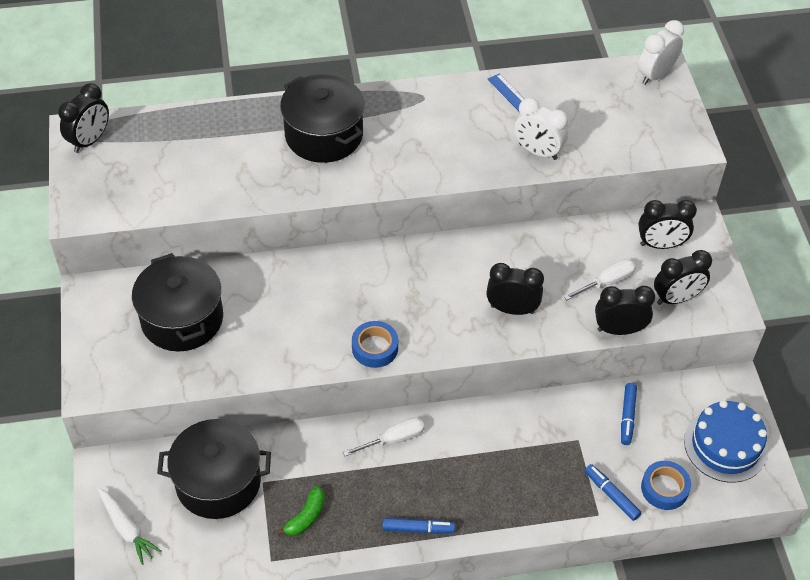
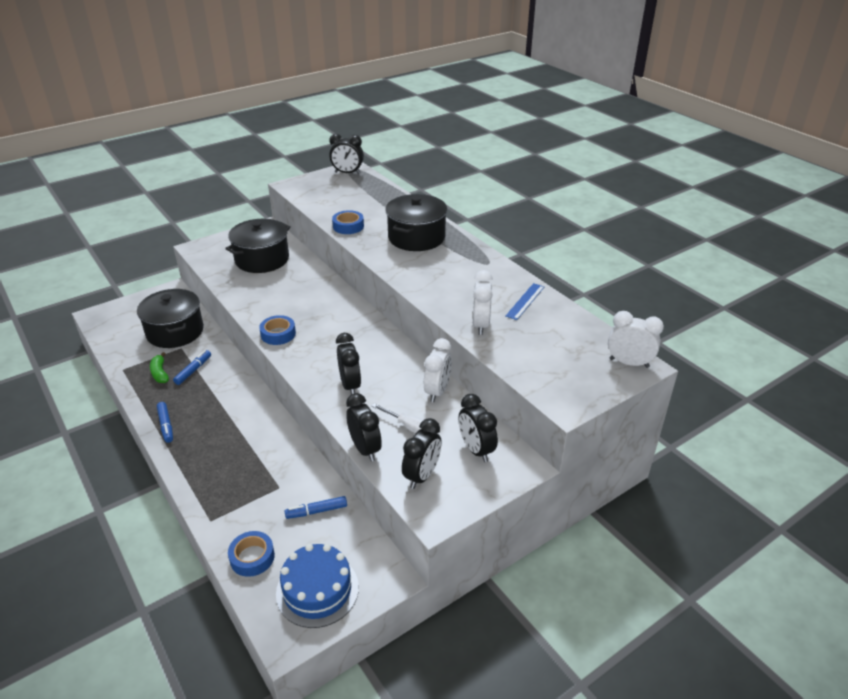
camera: 65 degrees right, 15 degrees down
(127, 528) = (131, 311): white carrot -> none
(249, 189) = (348, 226): none -> blue tape
(306, 517) = (160, 373): green banana -> green banana turned 60 degrees clockwise
(393, 440) = (237, 391): white screwdriver -> none
(561, 240) = (437, 391): none -> white clock
(611, 495) = (232, 523): blue marker -> blue marker (193, 370)
(676, 298) = (422, 475): black clock -> black clock turned 105 degrees counterclockwise

